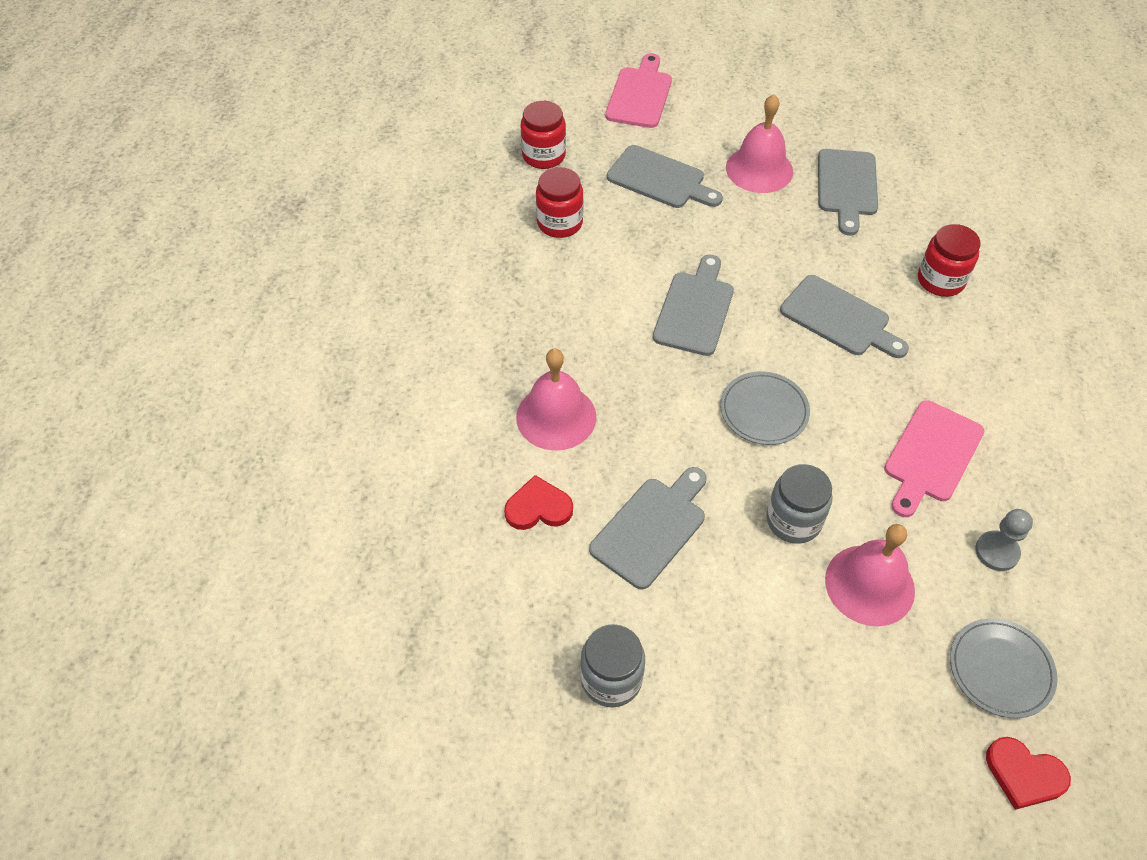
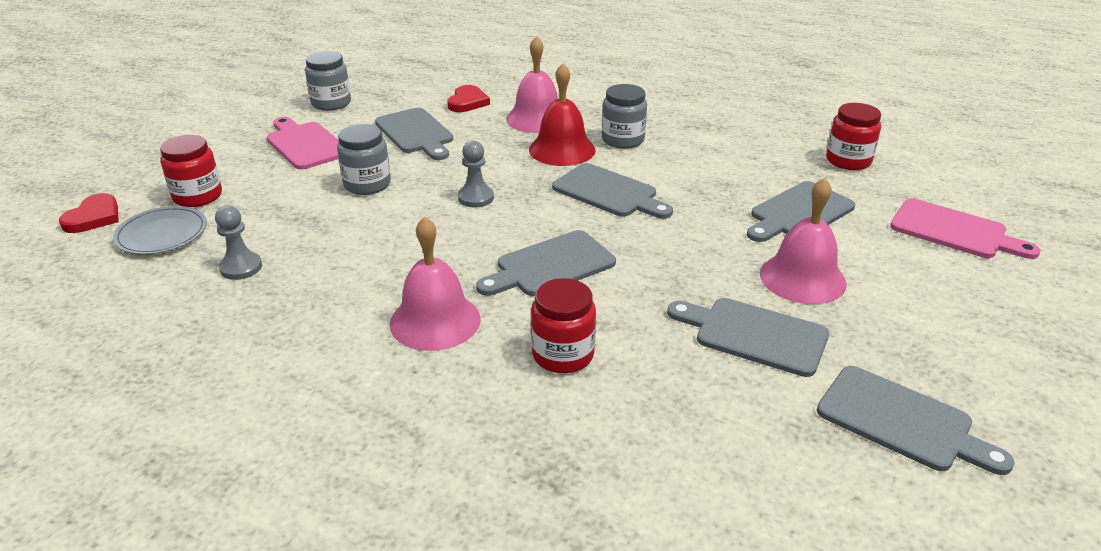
camera: 110 degrees right, 20 degrees down
(560, 223) = (748, 153): red jar -> red jar (197, 196)
(576, 324) = (623, 140): none -> grey jar
(624, 370) = (562, 149): none -> red bell
(764, 410) = (476, 198): grey plate -> grey pawn
(869, 585) = (285, 200): pink bell -> pink bell (435, 321)
(884, 118) = (901, 421): none -> grey cutting board
(931, 455) = (358, 266): pink cutting board -> pink cutting board (305, 144)
(1024, 774) = (94, 217): red heart -> red heart turned 150 degrees clockwise

